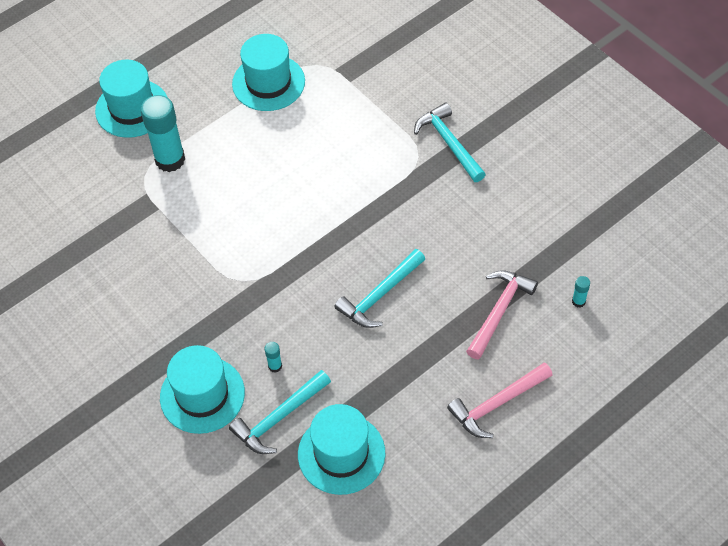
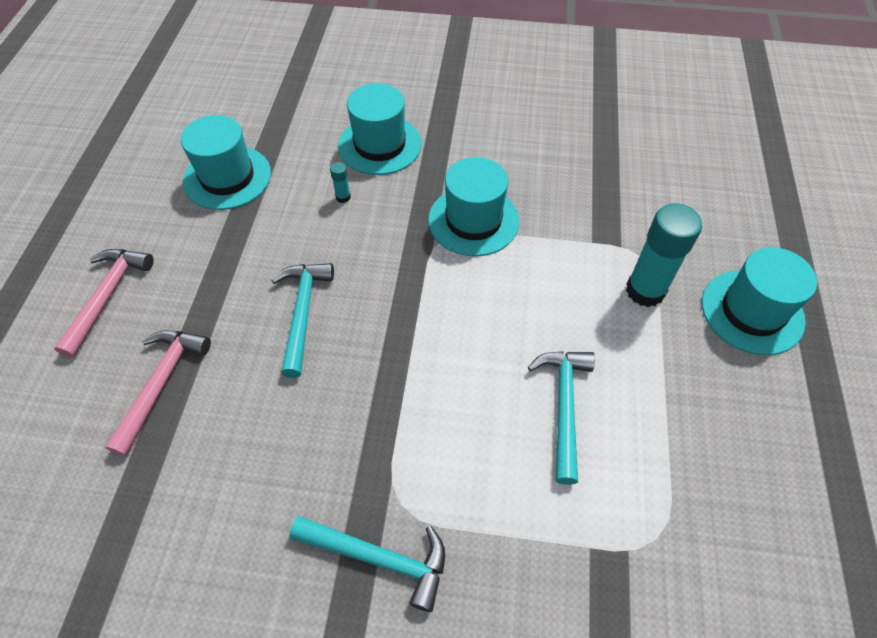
camera: 135 degrees right, 0 degrees up
(268, 83) = (674, 459): turquoise hat -> turquoise hat (473, 220)
(279, 418) = (302, 168): turquoise hammer -> turquoise hammer (563, 406)
(499, 311) = (161, 384): pink hammer -> pink hammer turned 150 degrees counterclockwise
(578, 301) = (69, 460): turquoise glue stick -> none

